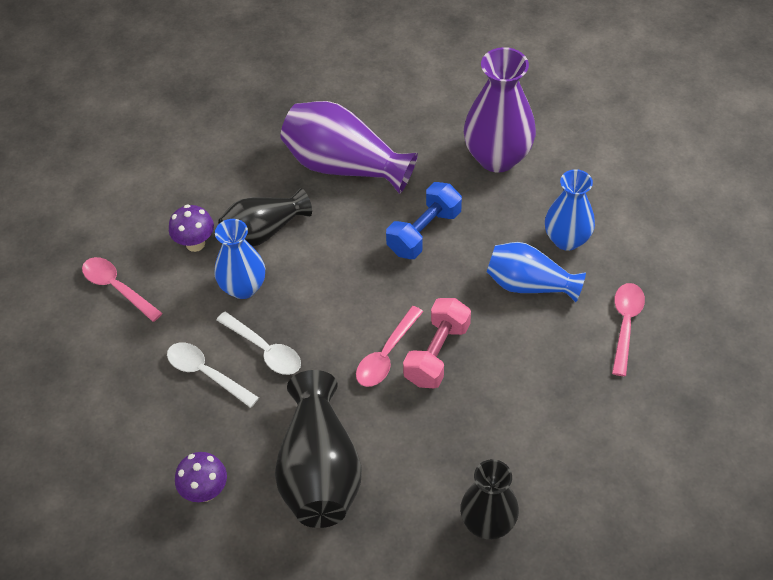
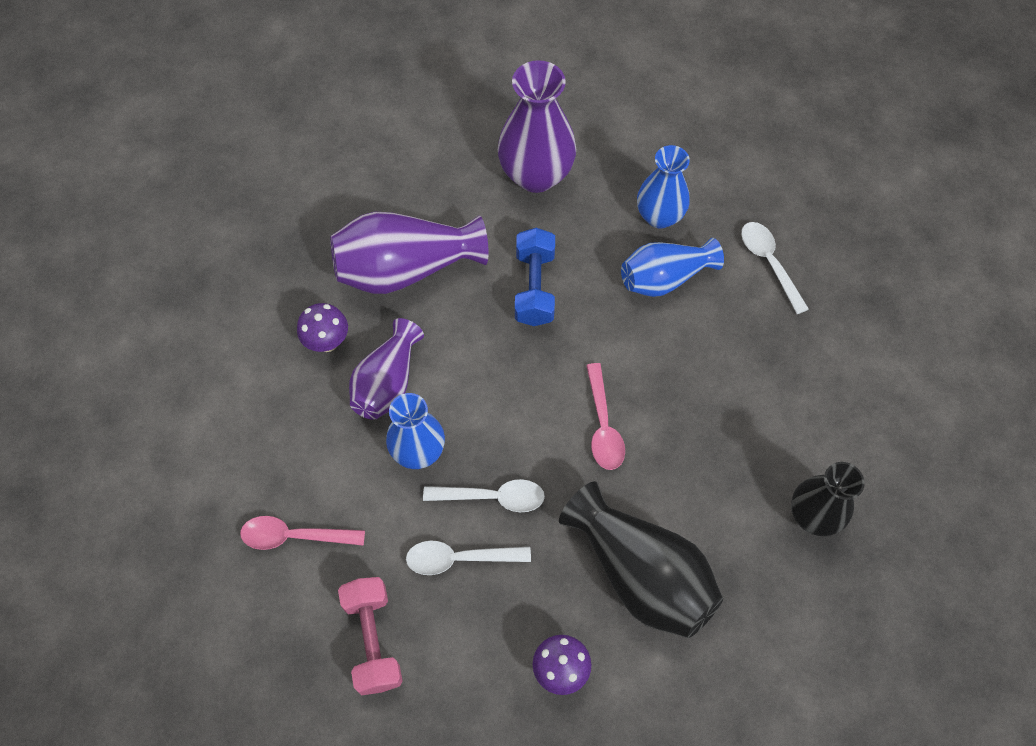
camera: 40 degrees left, 10 degrees up
(195, 243) = (332, 439): purple mushroom -> purple mushroom (327, 342)
(263, 231) = (387, 382): black vase -> purple vase
(437, 354) = (644, 394): pink dumbbell -> pink dumbbell (373, 640)
(625, 325) = (769, 263): pink spoon -> white spoon

